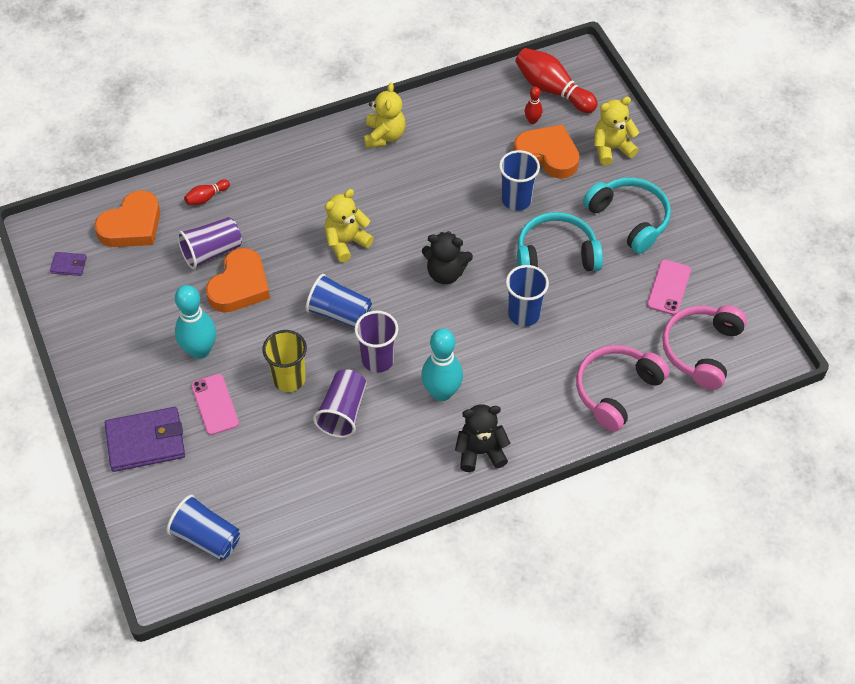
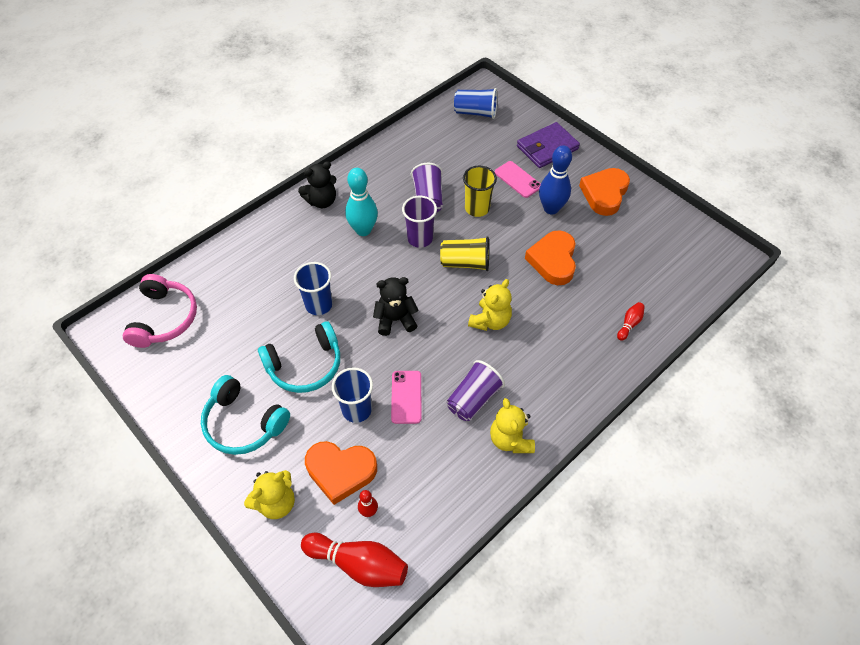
camera: 160 degrees right, 0 degrees up
(69, 265) = (690, 238): purple wallet -> none
(132, 225) = (669, 281): orange heart -> orange heart (604, 194)
(200, 350) = (551, 208): turquoise bowling pin -> blue bowling pin
(211, 252) = (592, 280): purple cup -> purple cup (473, 399)
(339, 313) = (465, 263): blue cup -> yellow cup
(616, 390) = (231, 268): pink headphones -> none
(668, 287) = (198, 365): pink phone -> pink phone (406, 397)

